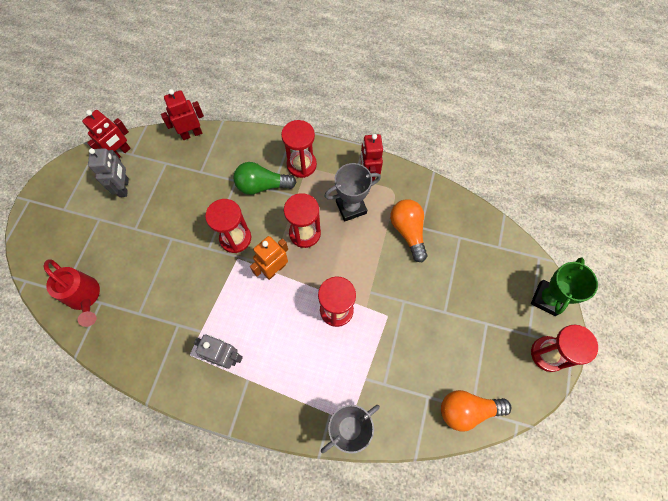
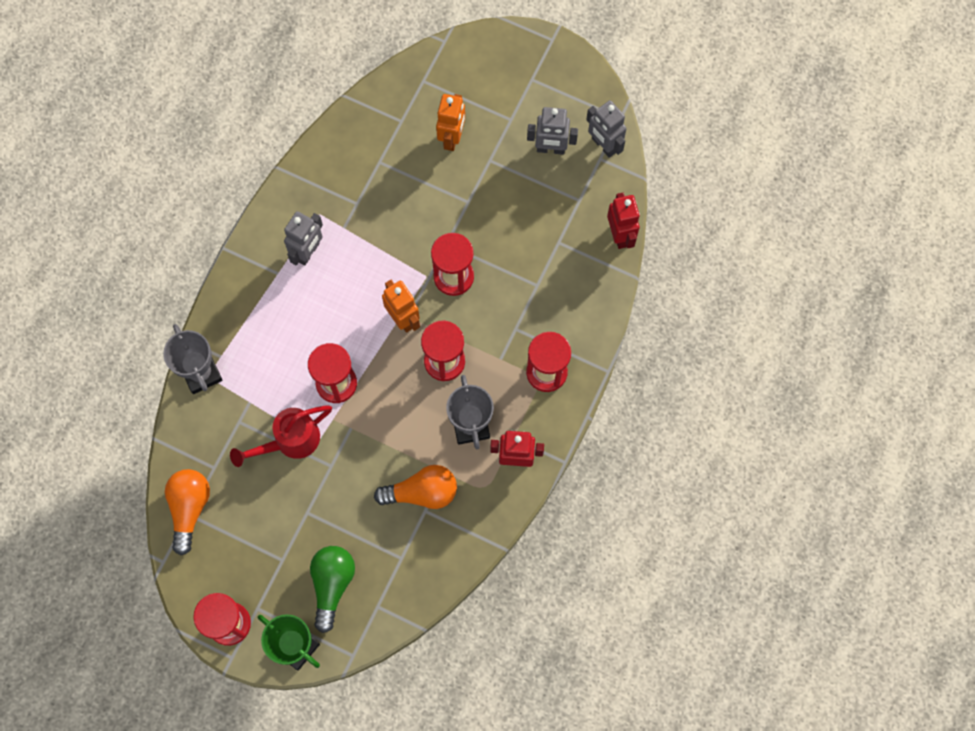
camera: 100 degrees right, 5 degrees up
(85, 298) = (410, 105): red watering can -> red watering can (289, 441)
(115, 259) = (452, 138): none -> orange robot
(120, 153) = (603, 145): red robot -> grey robot
(262, 185) = (523, 317): green light bulb -> green light bulb (332, 585)

